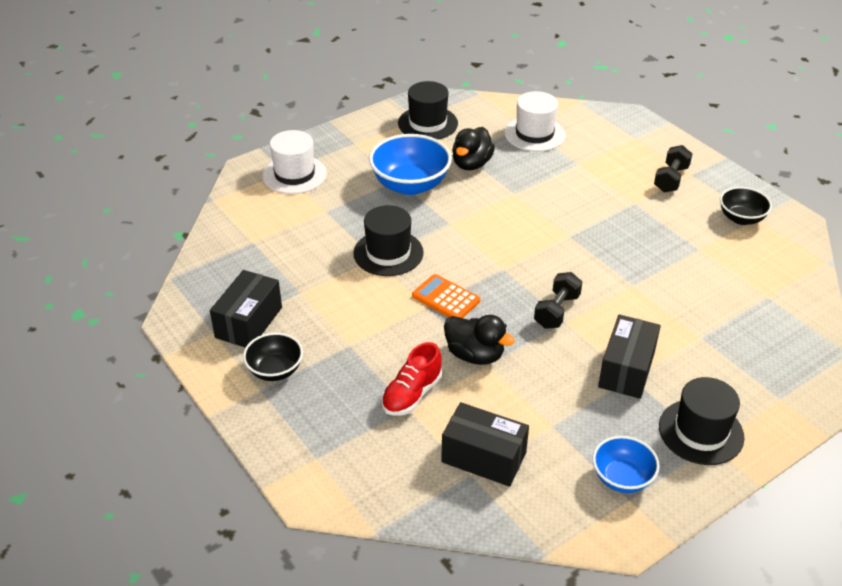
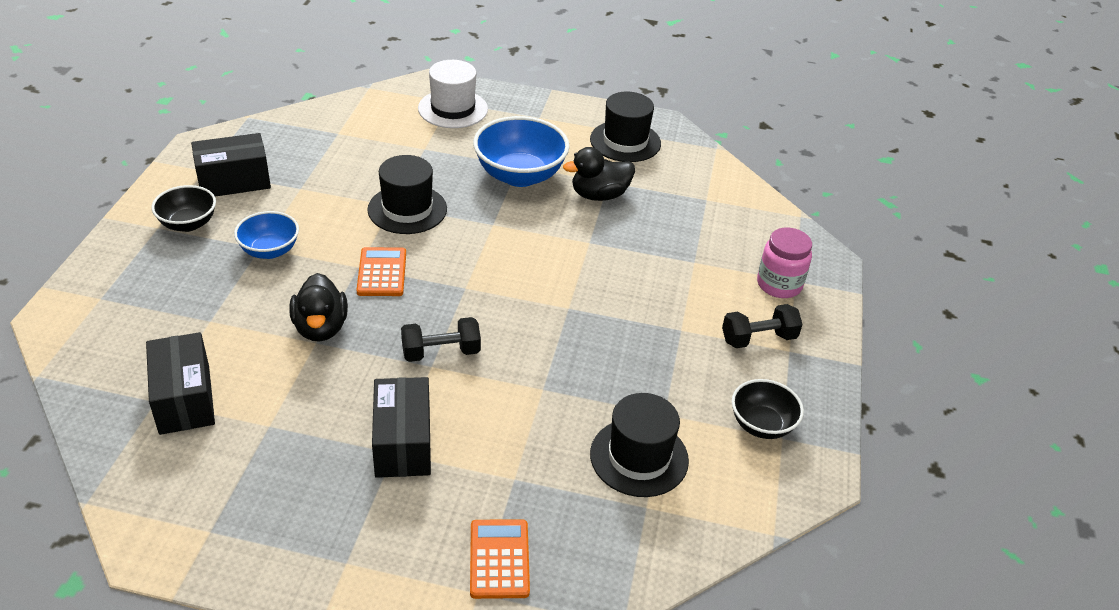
camera: 45 degrees right, 0 degrees up
(412, 394) = (229, 314): red shoe -> none
(534, 134) = (702, 211): white hat -> none
(622, 478) = (235, 511): blue bowl -> blue bowl (269, 250)
(626, 369) = (403, 443): black box -> black box turned 75 degrees counterclockwise
(633, 145) = (779, 285): none -> pink jar
(701, 432) = (359, 545): black hat -> black hat (639, 457)
(761, 376) = (499, 559): none -> orange calculator

